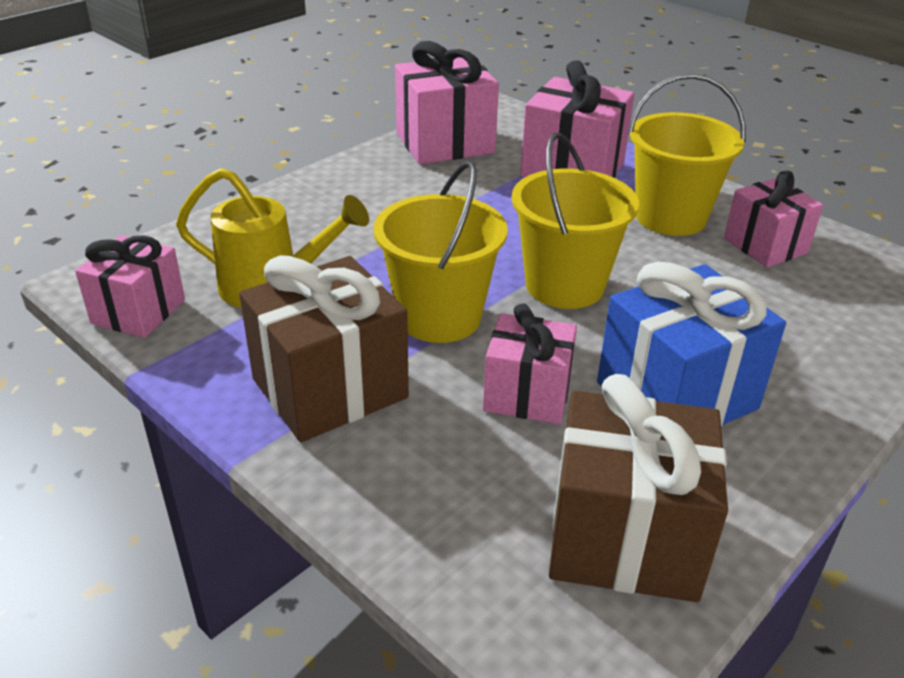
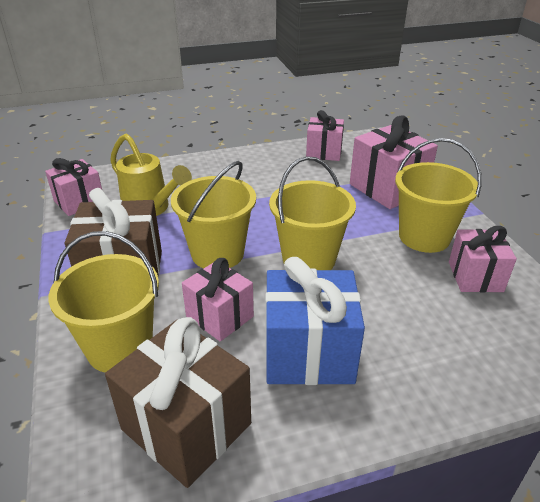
camera: 30 degrees right, 0 degrees up
(435, 485) = (120, 347): none -> yellow bucket
(445, 143) = (324, 152): pink gift -> pink gift, size x0.64

